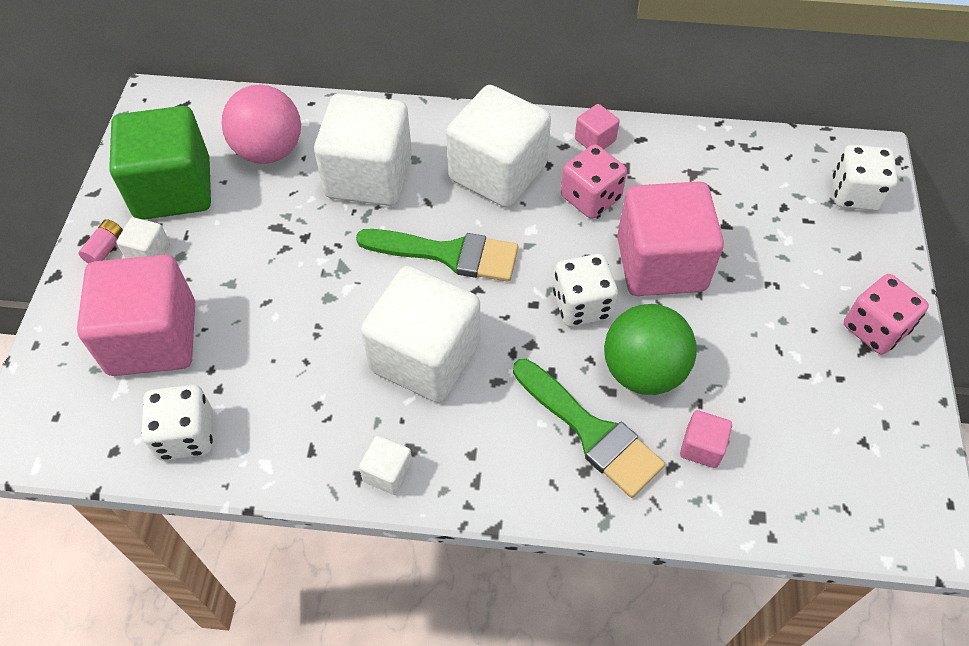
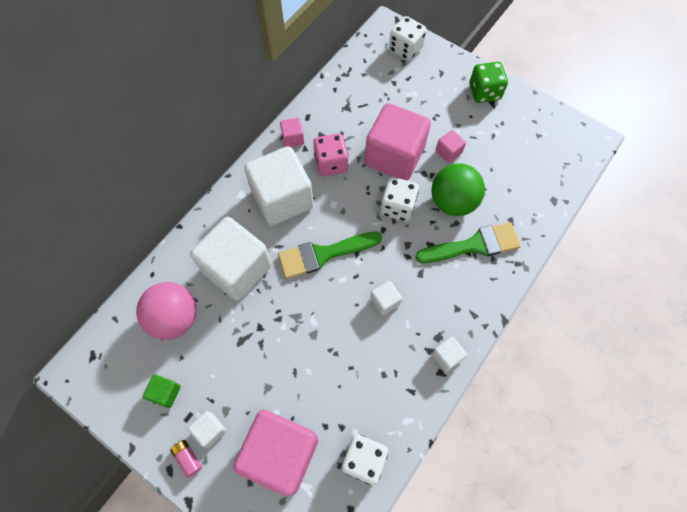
camera: 60 degrees left, 10 degrees up
(173, 189) = (165, 393): green cube -> green cube, size x0.43
(425, 356) = (385, 301): white cube -> white cube, size x0.43
(448, 254) = (323, 254): green brush -> green brush turned 150 degrees counterclockwise
(701, 447) = (507, 202): pink cube -> pink cube (448, 152)
(875, 328) = (484, 92): pink dice -> green dice

